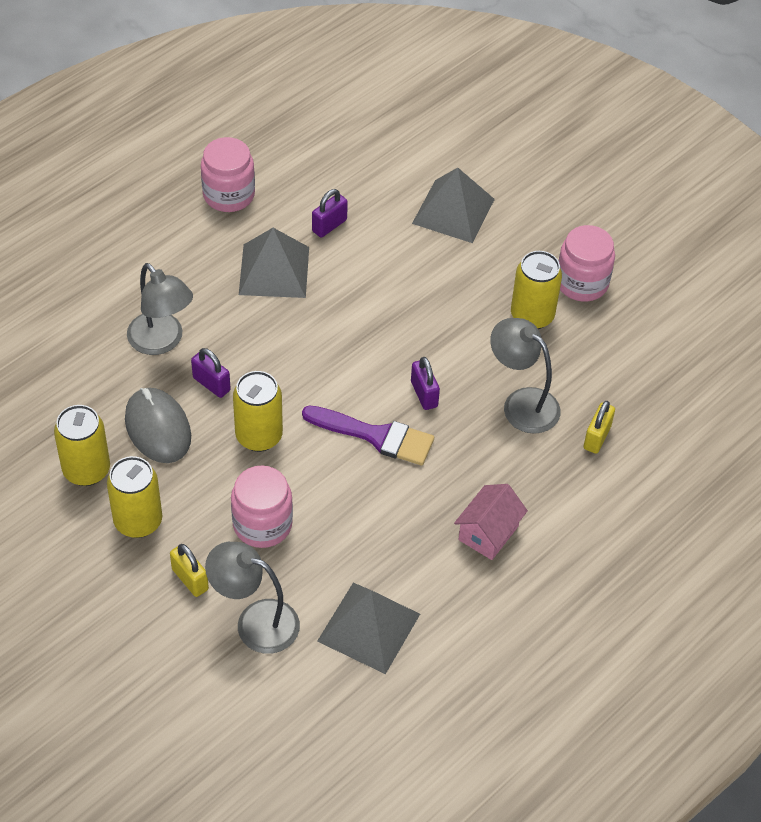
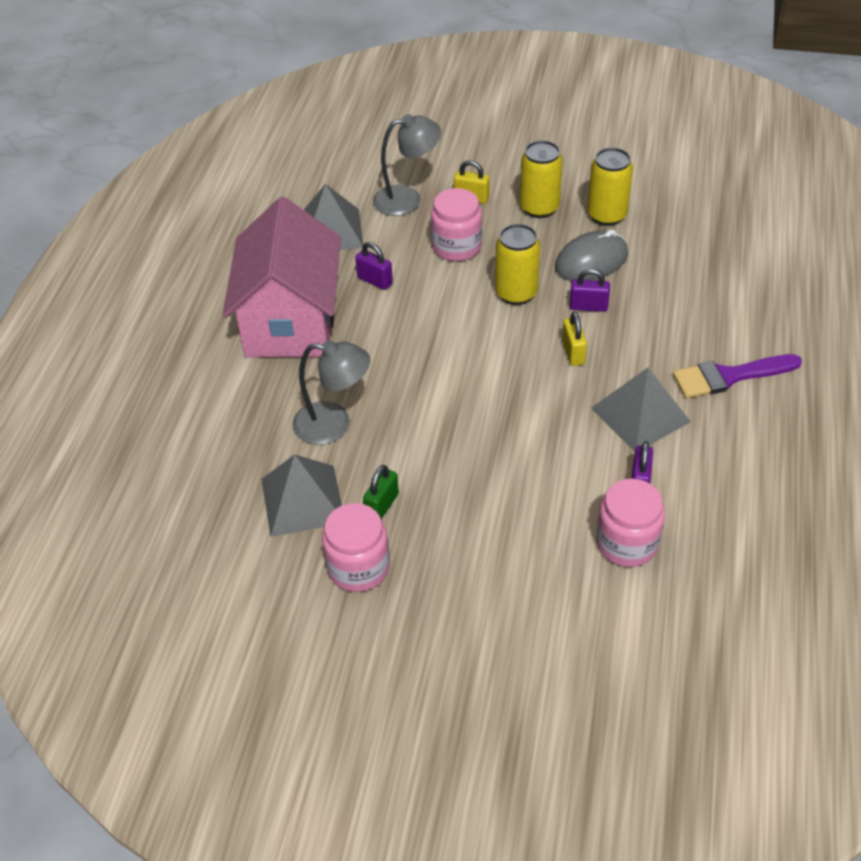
camera: 150 degrees right, 5 degrees down
(158, 428) = (591, 261): grey mouse -> grey mouse turned 60 degrees counterclockwise
(162, 342) = (659, 314): grey lamp -> none
(229, 195) = (756, 458): pink jar -> pink jar (627, 543)
(375, 436) = (431, 338): purple brush -> purple brush (729, 376)
(424, 394) = (420, 387): purple padlock -> purple padlock (375, 281)
(453, 211) = (543, 570): grey pyramid -> grey pyramid (302, 500)
(488, 533) = (291, 321): pink house -> pink house, size x2.30
(532, 316) = (382, 506): yellow can -> green padlock
(597, 437) = (250, 432): yellow padlock -> yellow padlock (573, 352)

